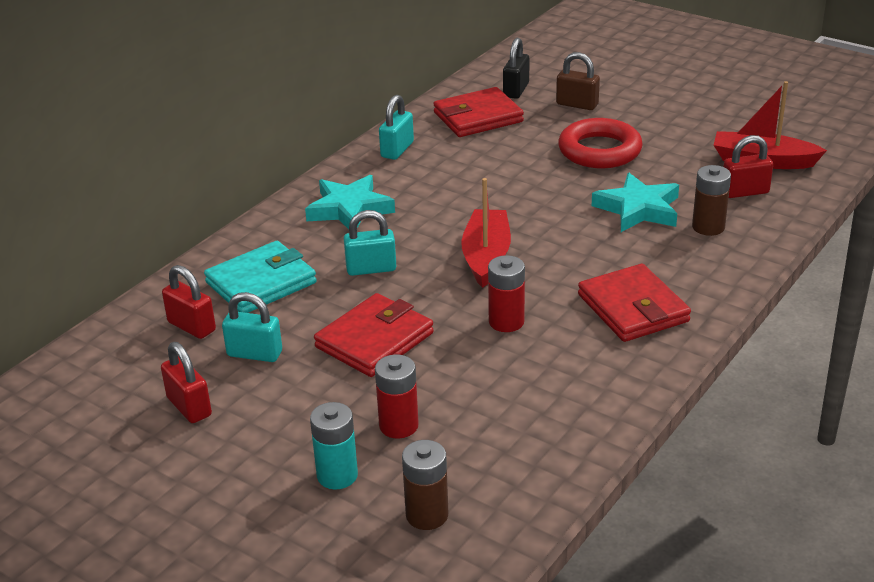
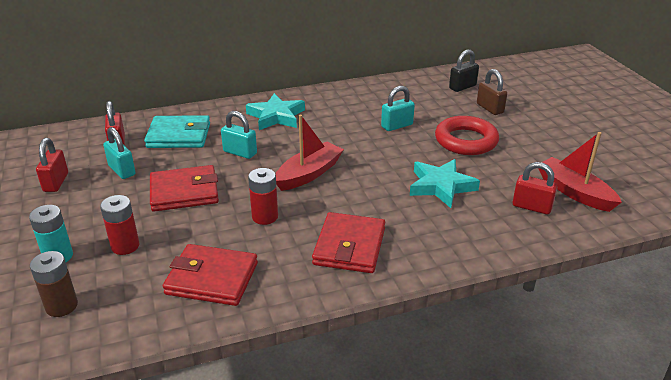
camera: 35 degrees right, 0 degrees up
(397, 150) = (346, 95): turquoise padlock -> turquoise padlock (397, 126)
(478, 117) = (417, 94): red wallet -> red wallet (212, 278)
(708, 227) = (473, 218): brown battery -> none

